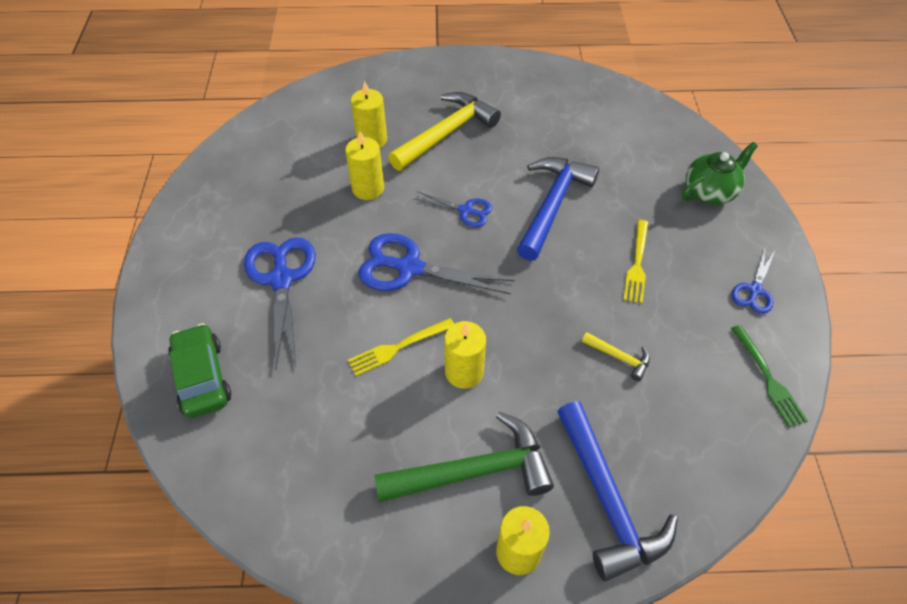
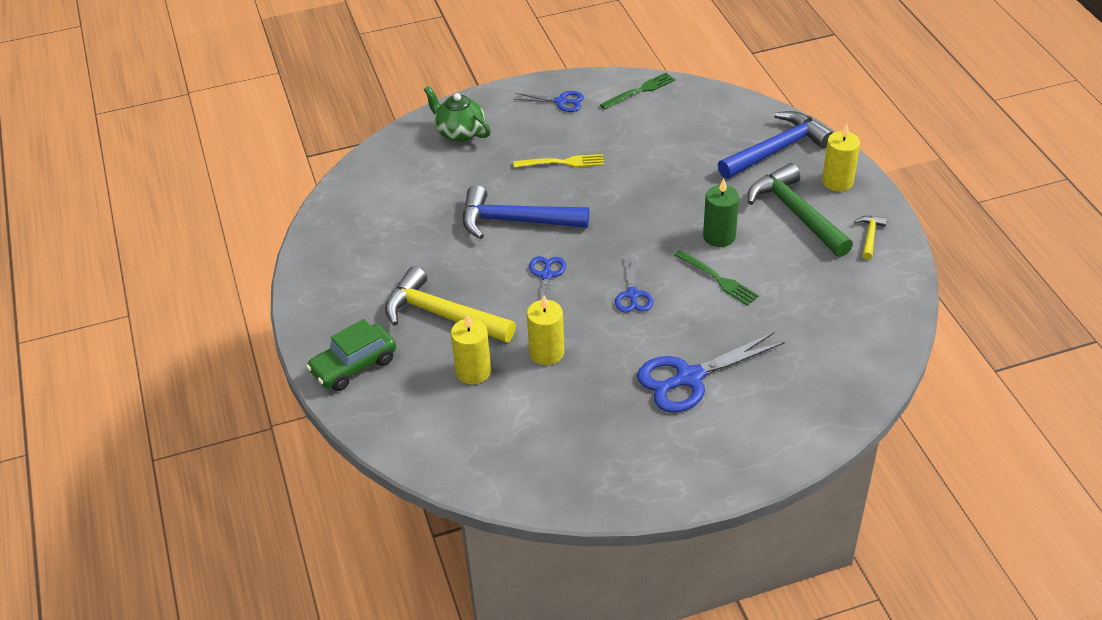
camera: 105 degrees left, 10 degrees down
(202, 377) = (816, 392): green car -> green car (354, 366)
(398, 347) = (718, 279): yellow fork -> green fork
(409, 268) = (632, 295): blue scissors -> blue scissors, size x0.55
(464, 372) = (719, 236): yellow candle -> green candle
(619, 357) = (660, 160): yellow hammer -> yellow hammer (870, 236)

